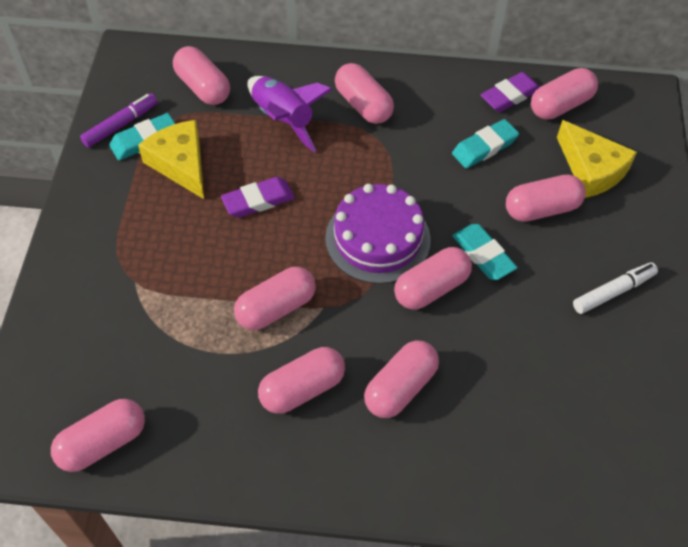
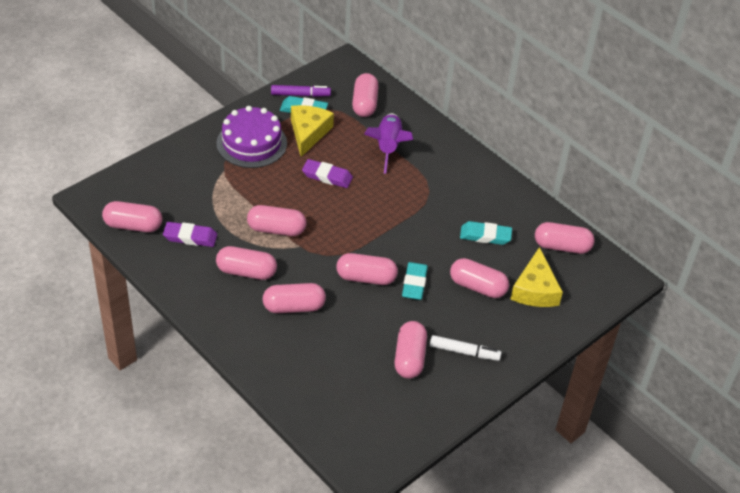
camera: 40 degrees right, 10 degrees down
(363, 105) = (442, 169): pink capsule -> pink capsule (409, 358)
(377, 239) = (367, 236): purple cake -> purple cake (251, 143)
(510, 95) = (537, 221): purple eraser -> purple eraser (190, 237)

